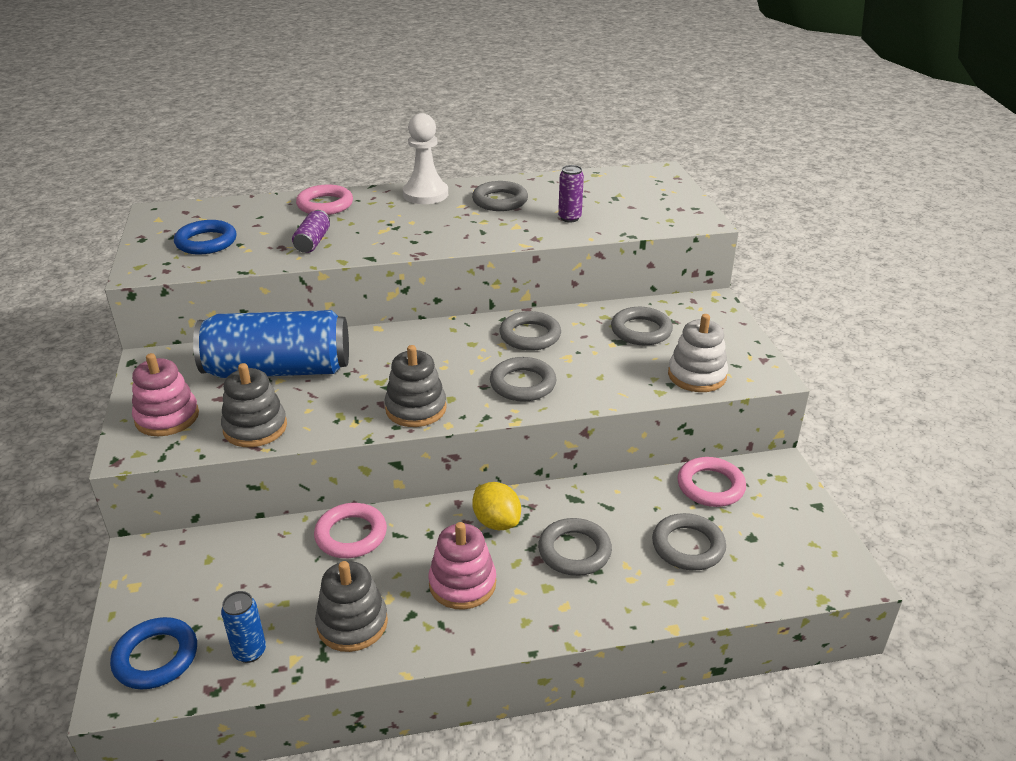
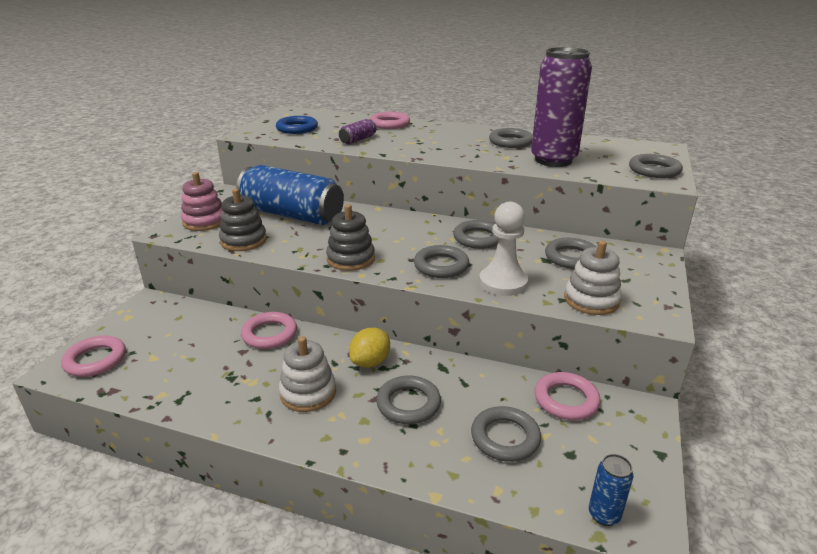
camera: 30 degrees right, 5 degrees down
(156, 657) = (95, 360): blue ring -> pink ring
(250, 652) = (143, 379): blue can -> blue can (604, 515)
(352, 623) = (215, 388): grey stacking toy -> none
(425, 194) = (462, 130): white pawn -> white pawn (503, 283)
(462, 584) = (308, 393): pink stacking toy -> white stacking toy
(496, 522) = (370, 362): yellow lemon -> yellow lemon turned 45 degrees clockwise
(569, 218) = (553, 160): purple can -> purple can, size x2.38
(677, 207) = (654, 170): none -> grey ring

